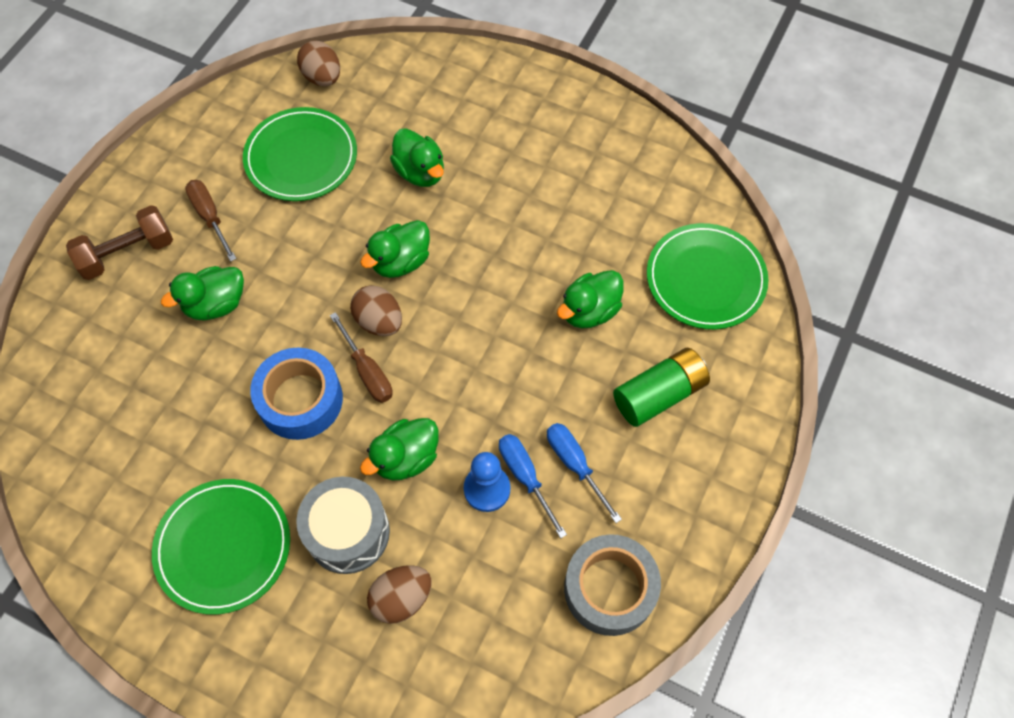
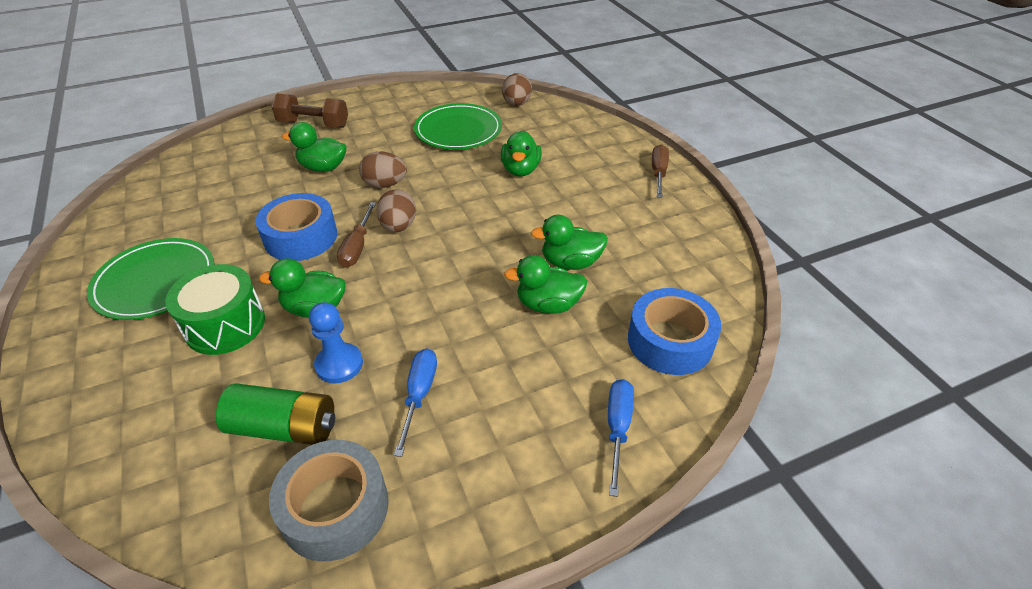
camera: 40 degrees right, 20 degrees down
(210, 217) = (374, 131): brown screwdriver -> brown screwdriver (658, 173)
(348, 532) = (225, 325): grey drum -> green drum
(401, 262) = (451, 205): green duck -> green duck (570, 263)
(401, 598) = (197, 390): brown egg -> brown egg (385, 184)
(525, 477) = (374, 376): blue screwdriver -> blue screwdriver (617, 428)
(659, 394) = (542, 394): green battery -> green battery (284, 427)
(705, 279) = (670, 341): green plate -> blue tape

